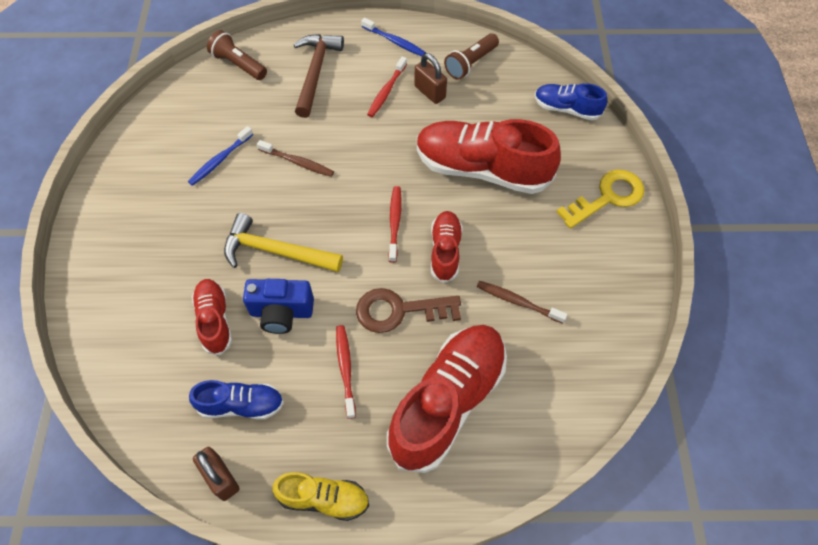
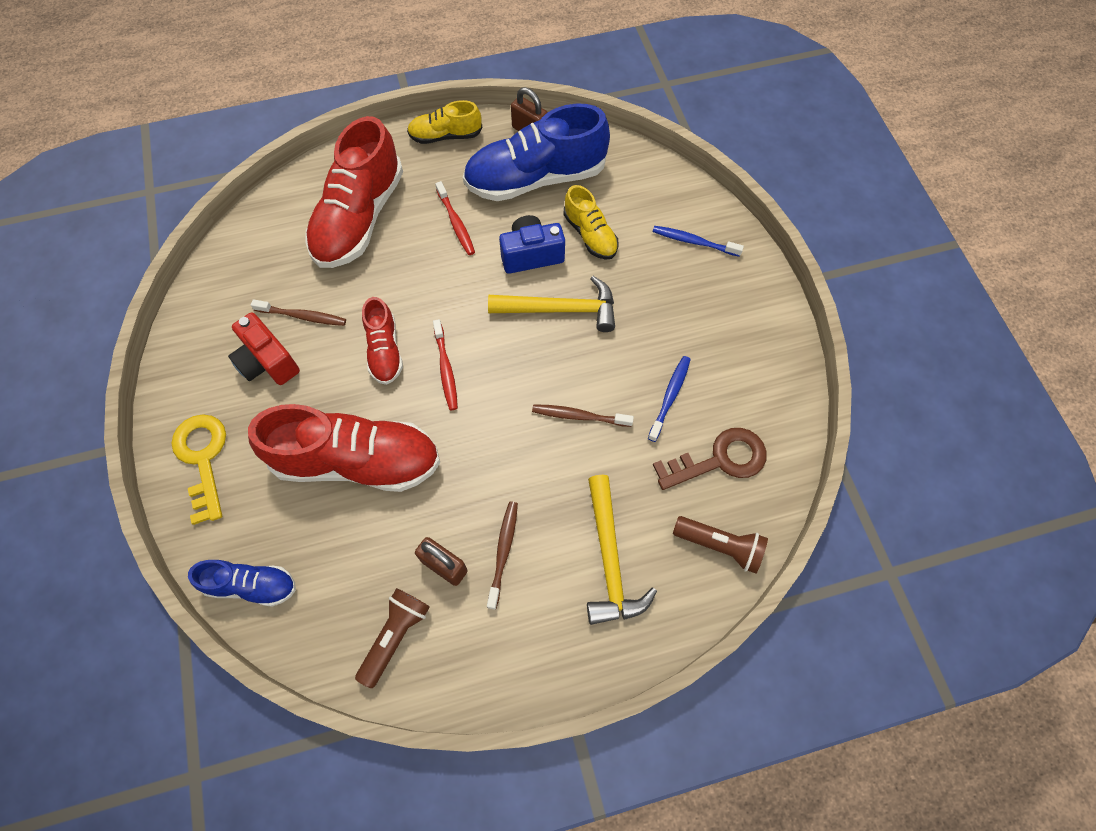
camera: 165 degrees right, 5 degrees up
(215, 320) = (590, 235): red shoe -> yellow shoe
(241, 405) = (535, 179): blue shoe -> blue shoe, size x1.91
(315, 72) = (610, 559): brown hammer -> yellow hammer
(386, 91) = (503, 552): red toothbrush -> brown toothbrush
(394, 41) = (516, 651): blue toothbrush -> blue toothbrush (693, 242)
(399, 310) = (419, 282): brown key -> brown key (719, 460)
(552, 265) = (268, 362): none -> red camera
(607, 197) = (203, 459): yellow key -> yellow key turned 120 degrees clockwise

